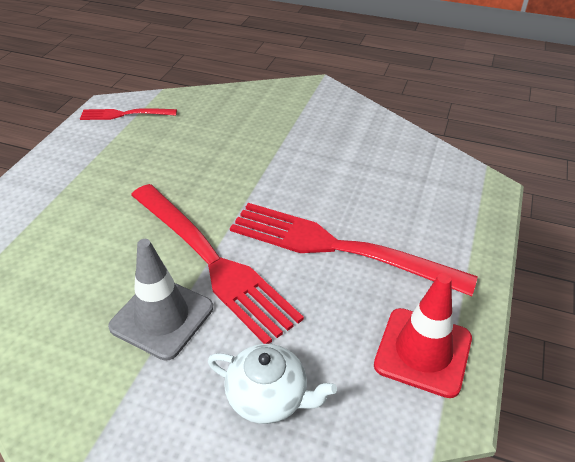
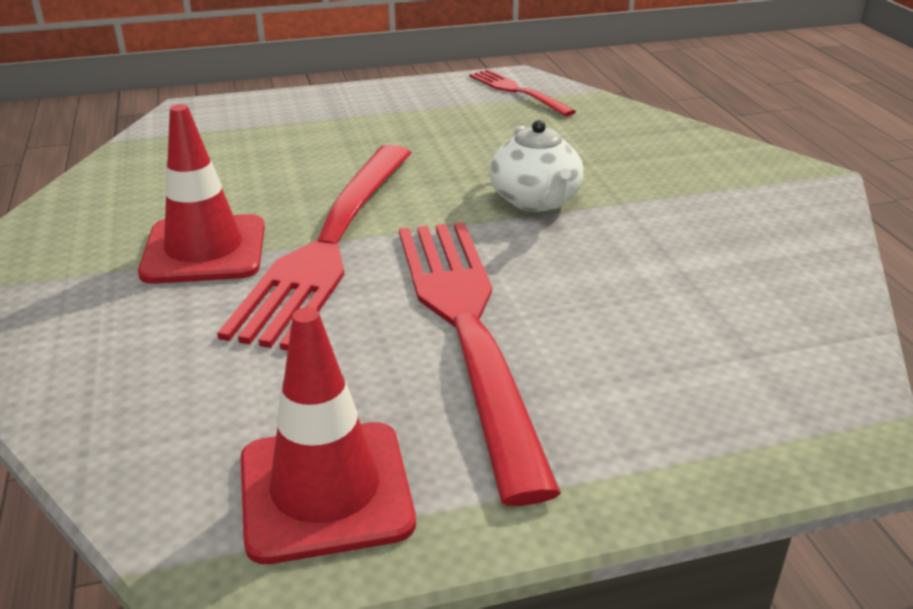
camera: 55 degrees right, 10 degrees down
(162, 317) = (204, 250): grey traffic cone -> red traffic cone
(268, 397) = (131, 374): white teapot -> white teapot (535, 200)

